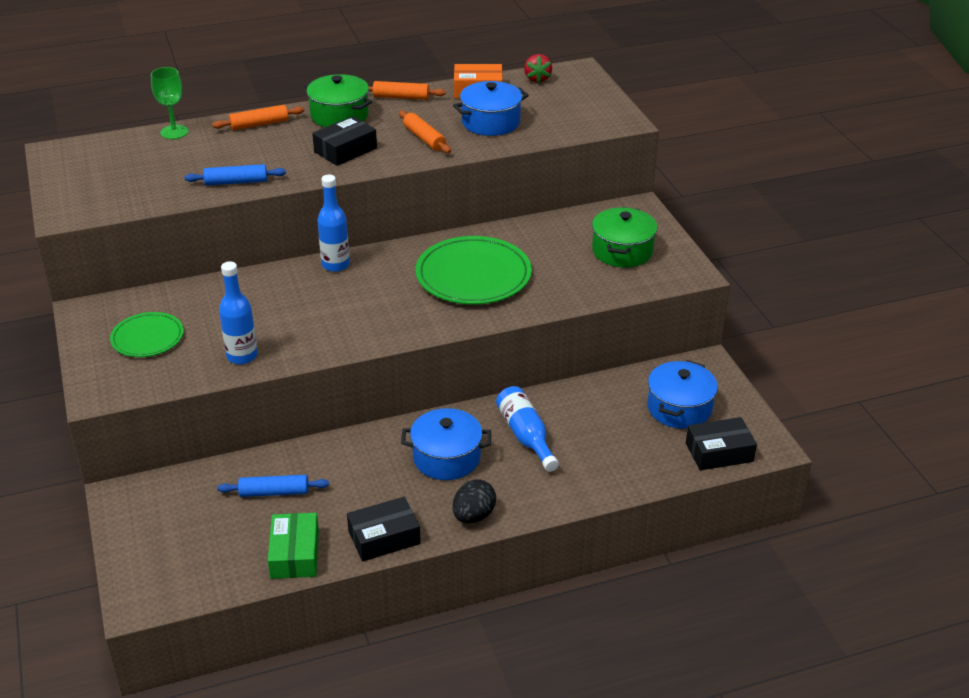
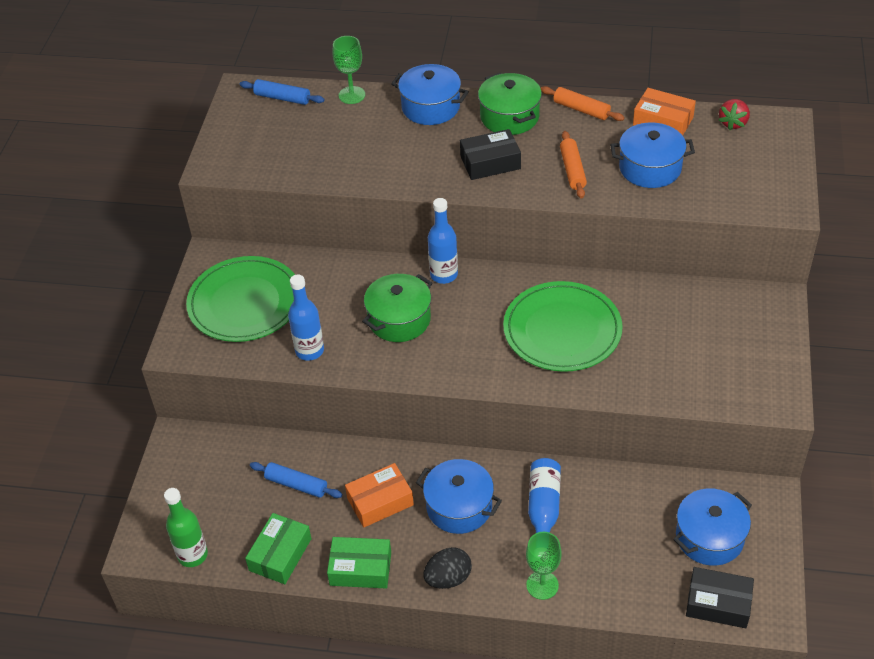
camera: 30 degrees right, 10 degrees up
(147, 338) = (245, 303): green plate -> green plate, size x1.72
(201, 586) = (192, 555): none -> green bottle
(236, 182) = (372, 172): blue rolling pin -> blue rolling pin (282, 98)
(259, 124) = (430, 107): orange rolling pin -> blue pot
(368, 478) = (380, 501): none -> orange box
(384, 537) = (360, 568): black box -> green box
(562, 491) = (542, 585): none -> green goblet
(622, 251) = (726, 350): green pot -> green pot (399, 319)

